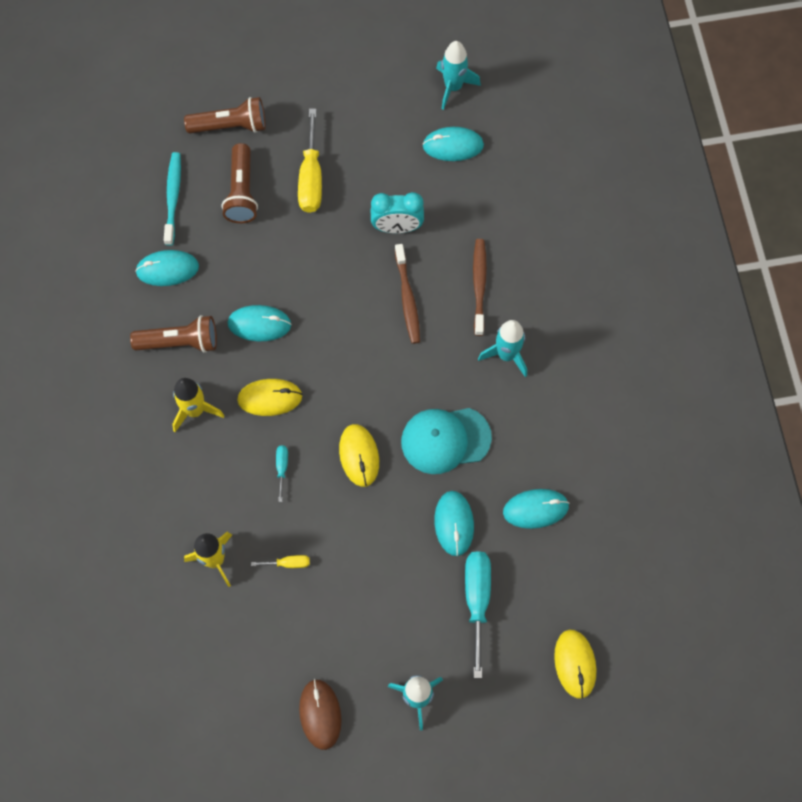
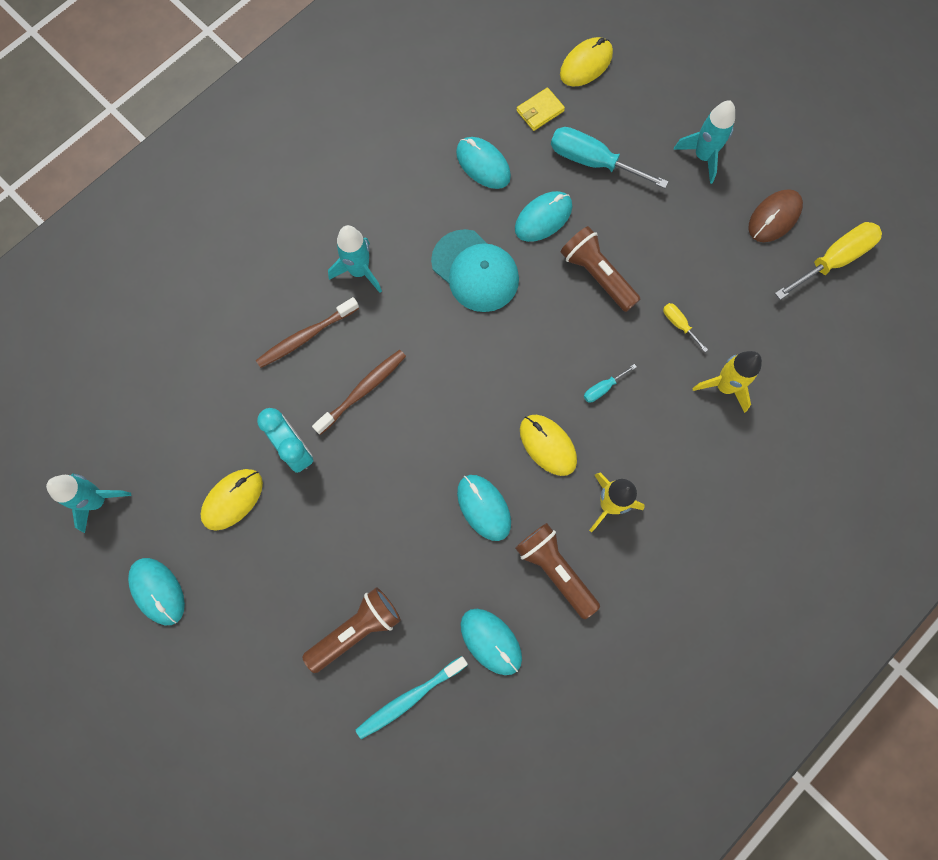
camera: 125 degrees left, 5 degrees up
(230, 126) = (286, 700): brown flashlight -> brown flashlight (597, 275)
(311, 178) = (294, 571): yellow screwdriver -> yellow screwdriver (833, 260)
(359, 456) = (542, 331): yellow mouse -> yellow mouse (232, 499)
(453, 146) = (168, 456): turquoise mouse -> turquoise mouse (157, 591)
(477, 600) = (592, 161): turquoise screwdriver -> turquoise screwdriver turned 60 degrees clockwise
(555, 591) = (540, 111): none -> yellow wallet

